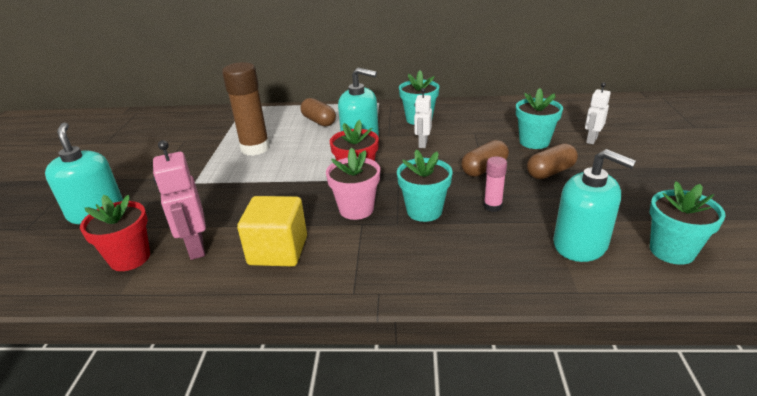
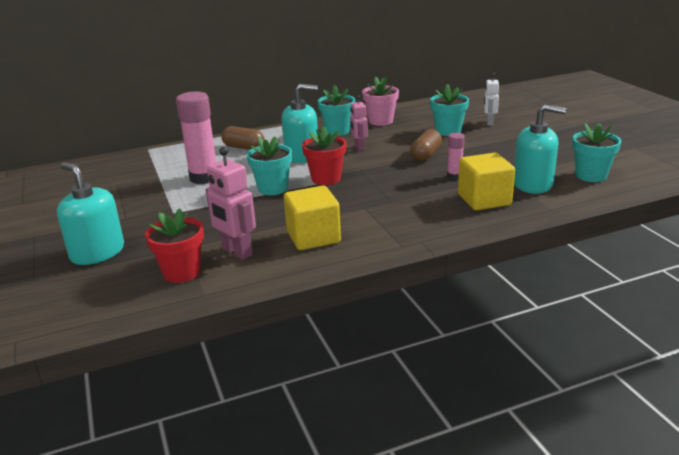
camera: 25 degrees left, 5 degrees down
(255, 148) = (204, 178): brown glue stick -> pink glue stick
(356, 209) = (349, 199): pink flower pot -> pink flower pot (380, 121)
(422, 144) = (359, 147): white robot -> pink robot
(424, 211) = (405, 189): turquoise flower pot -> turquoise flower pot (273, 188)
(500, 251) = (484, 200): none -> yellow cube
(550, 172) = (477, 148): brown capsule -> none

